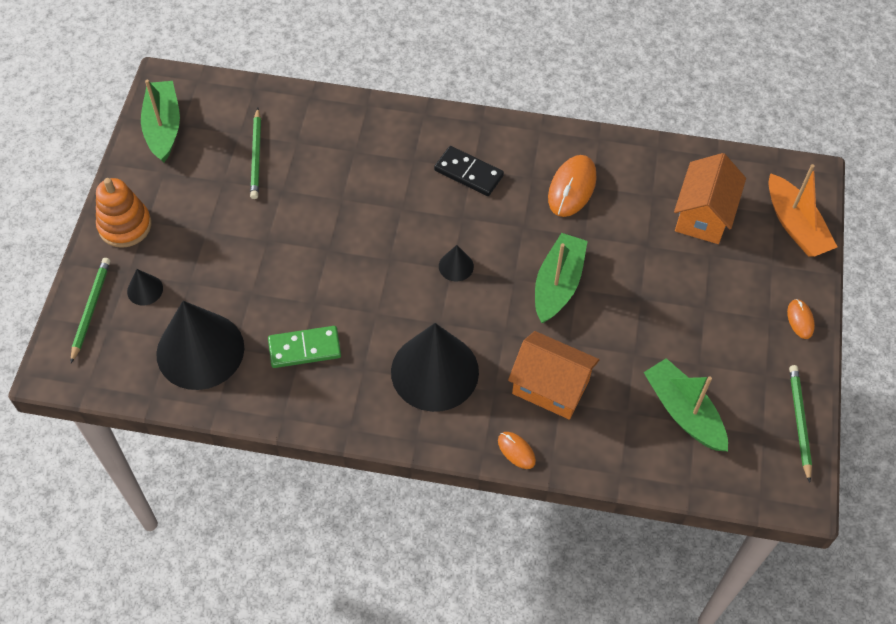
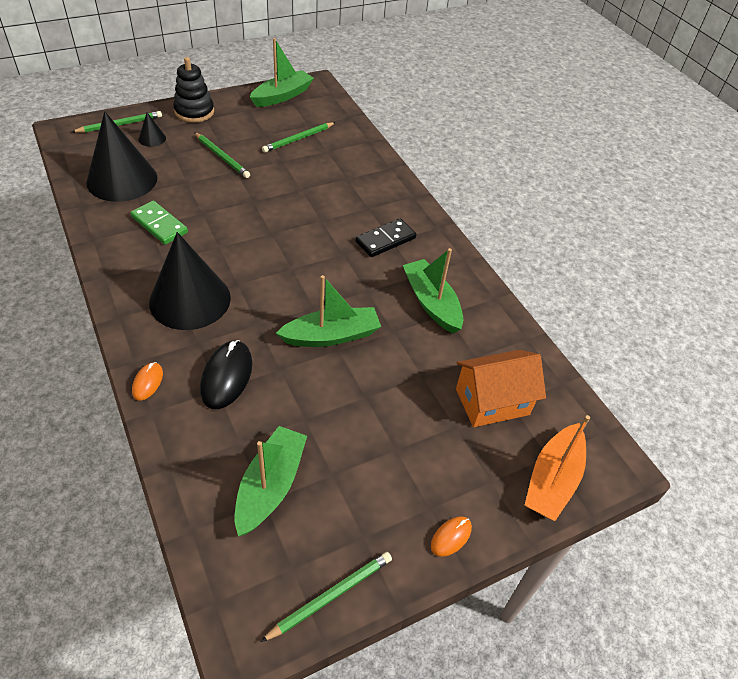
camera: 50 degrees right, 10 degrees down
(125, 226) = (194, 112): orange stacking toy -> black stacking toy
(232, 240) = (222, 157): none -> green pencil
(456, 266) = (296, 269): black cone -> none
(468, 173) = (385, 240): black domino -> black domino turned 60 degrees clockwise
(550, 387) = (227, 376): orange house -> black mouse
(572, 188) = (431, 303): orange mouse -> green boat

